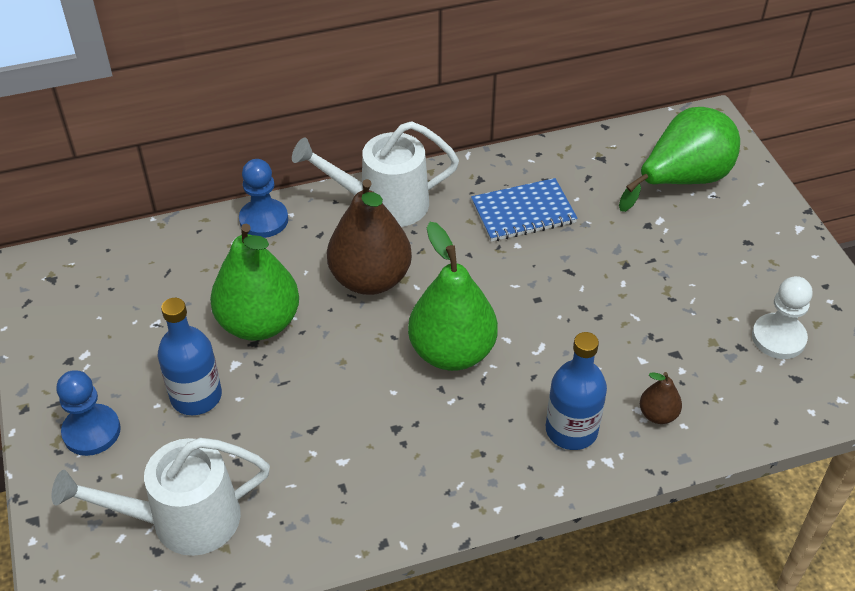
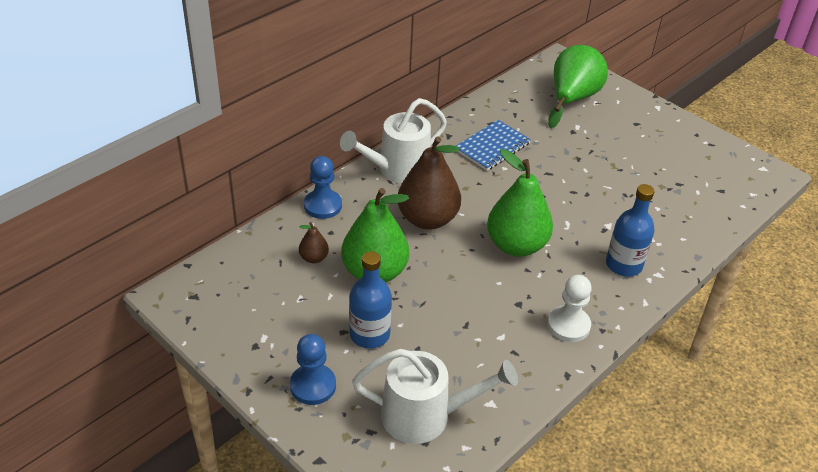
camera: 30 degrees left, 5 degrees down
(182, 520) = (426, 415): white watering can -> white watering can turned 135 degrees counterclockwise
(658, 414) = (664, 238): brown pear -> brown pear (314, 258)
(778, 338) = (695, 171): white pawn -> white pawn (568, 325)

